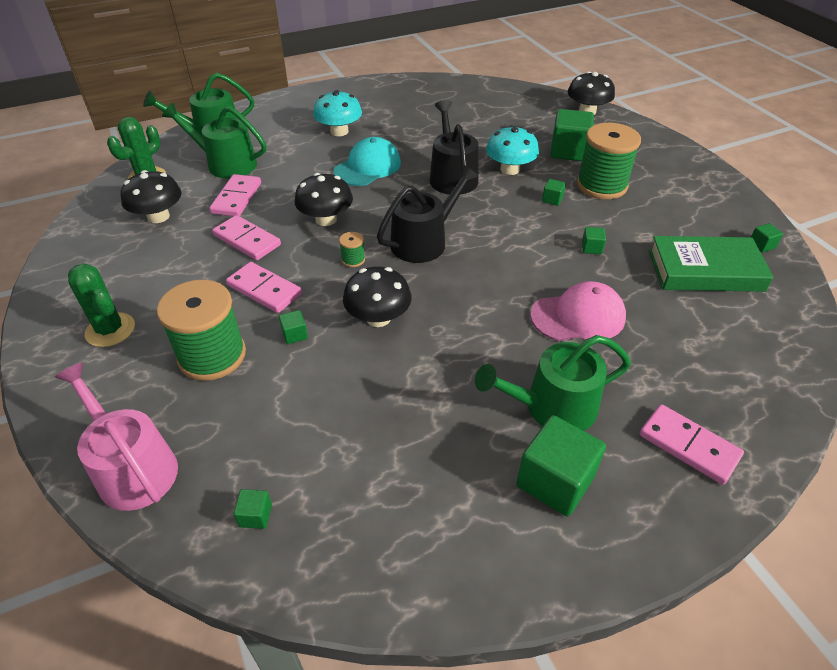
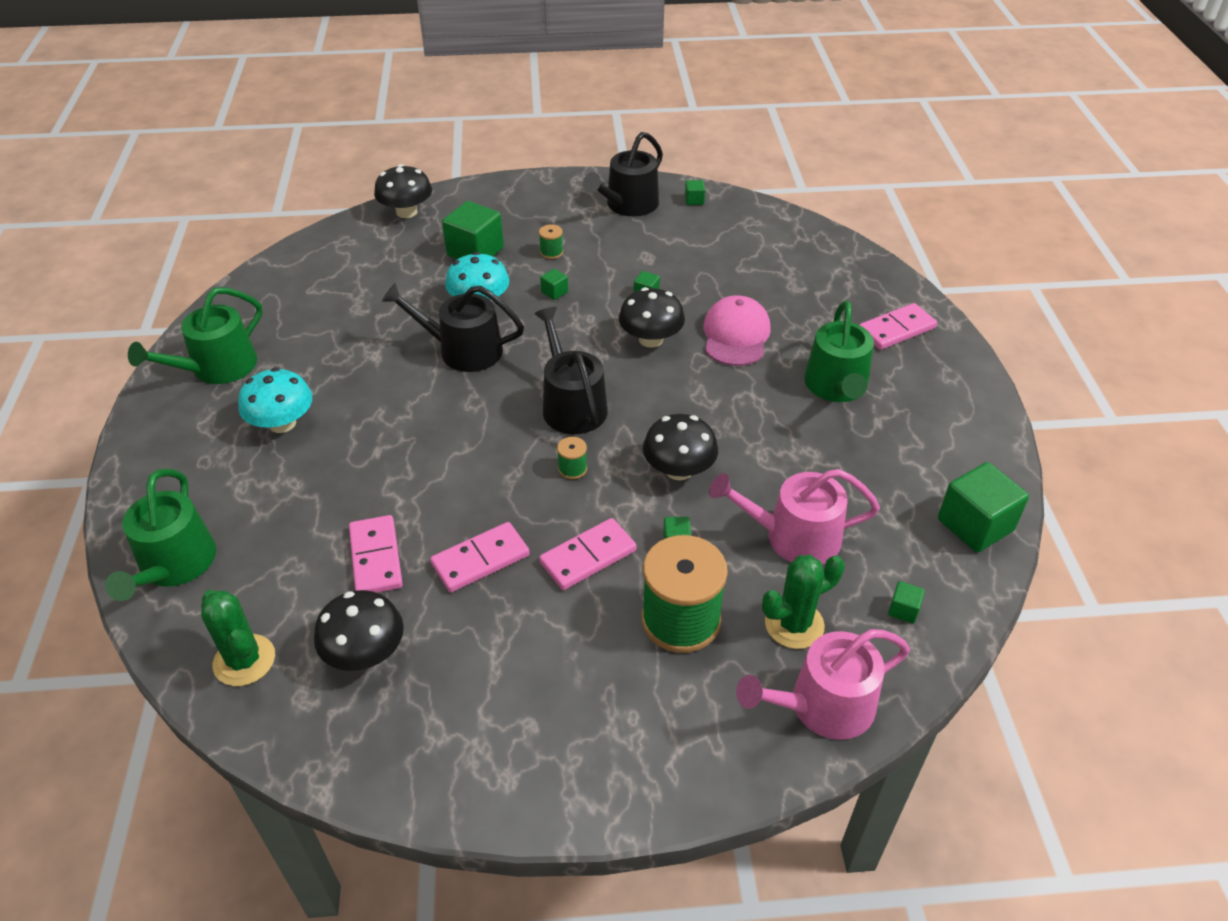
camera: 70 degrees left, 0 degrees up
(110, 330) = (593, 721): green cactus -> green cactus (794, 624)
(226, 164) = (277, 558): green watering can -> green watering can (217, 368)
(236, 198) = (375, 558): pink domino -> pink domino turned 45 degrees clockwise
(326, 219) = (481, 476): black mushroom -> black mushroom (651, 339)
(326, 411) = (793, 537): none -> pink watering can
(367, 167) = (391, 415): turquoise cap -> none
(555, 481) = (911, 410): green cube -> green cube (975, 525)
(601, 185) = (551, 252): green spool -> green spool, size x0.42
(705, 270) = (710, 242): green book -> none
(709, 208) = (628, 205): none -> black watering can

